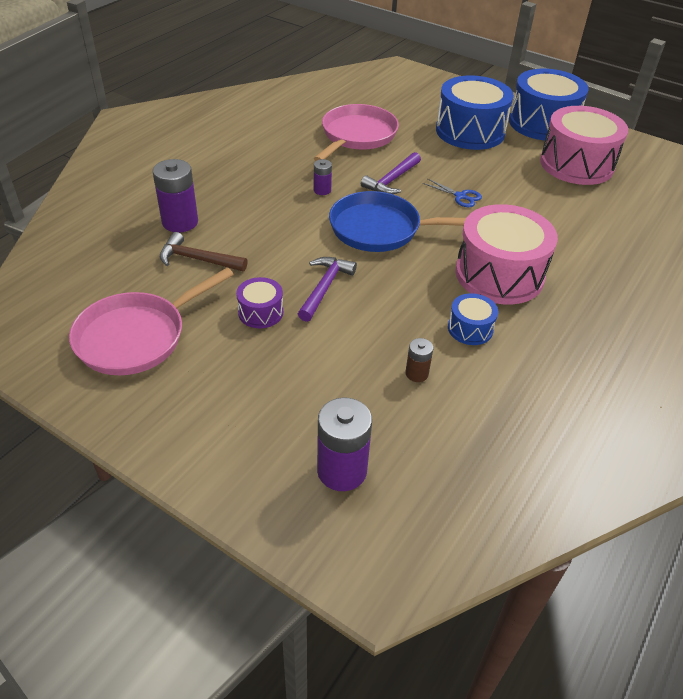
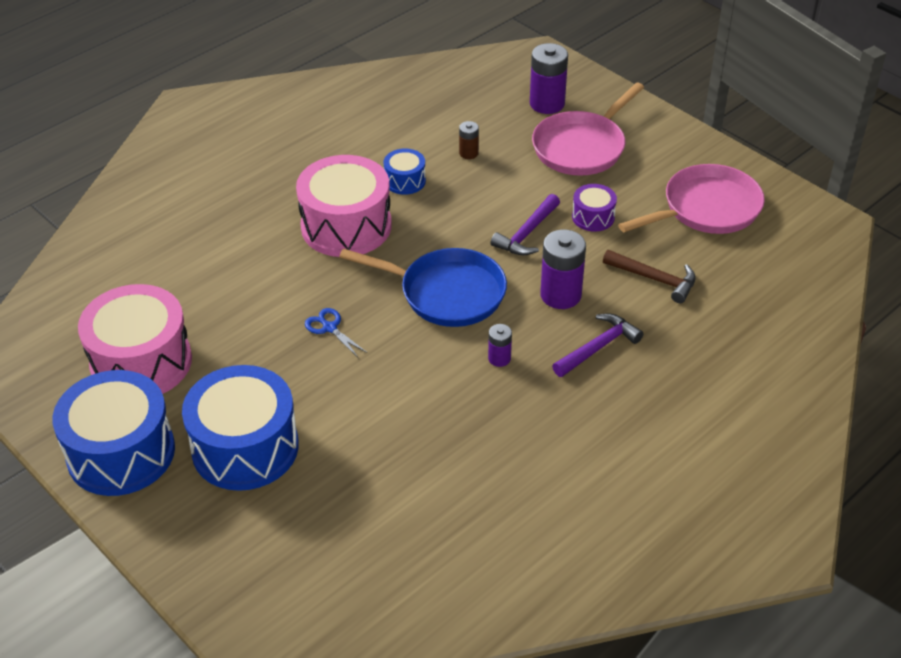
camera: 165 degrees left, 0 degrees up
(180, 222) = (677, 330): purple battery -> purple battery (560, 295)
(356, 136) = (421, 458): pink pan -> pink pan (582, 147)
(391, 180) = (404, 364): purple hammer -> purple hammer (598, 347)

